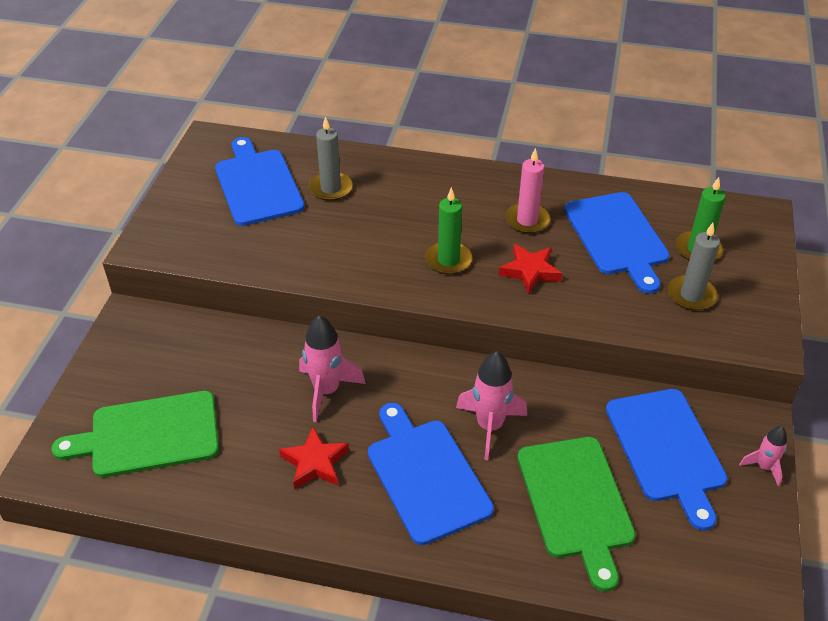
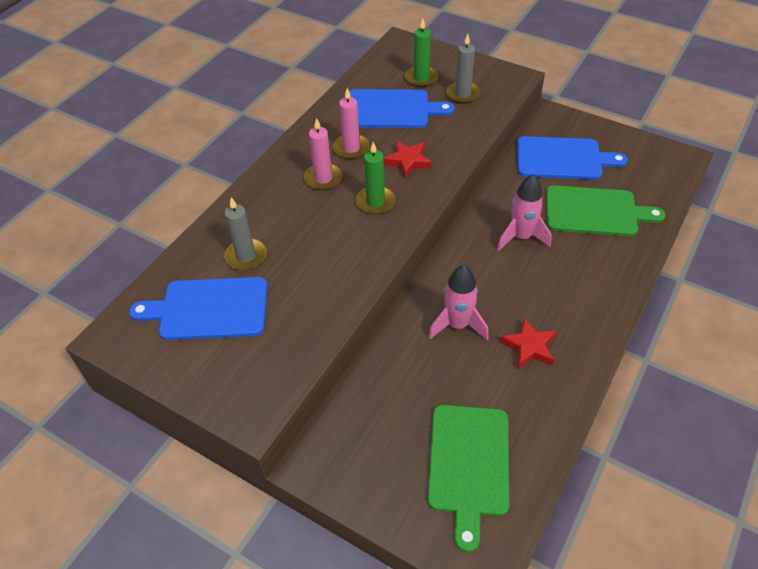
camera: 70 degrees left, 5 degrees up
(426, 475) = (556, 282): blue cutting board -> none
(466, 211) = (323, 178): none -> pink candle
(763, 467) = (585, 124): pink rocket -> none

